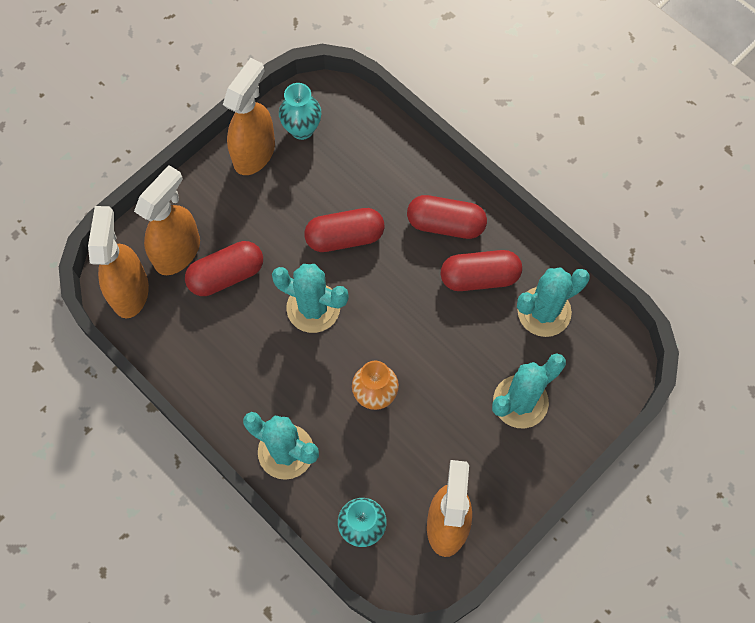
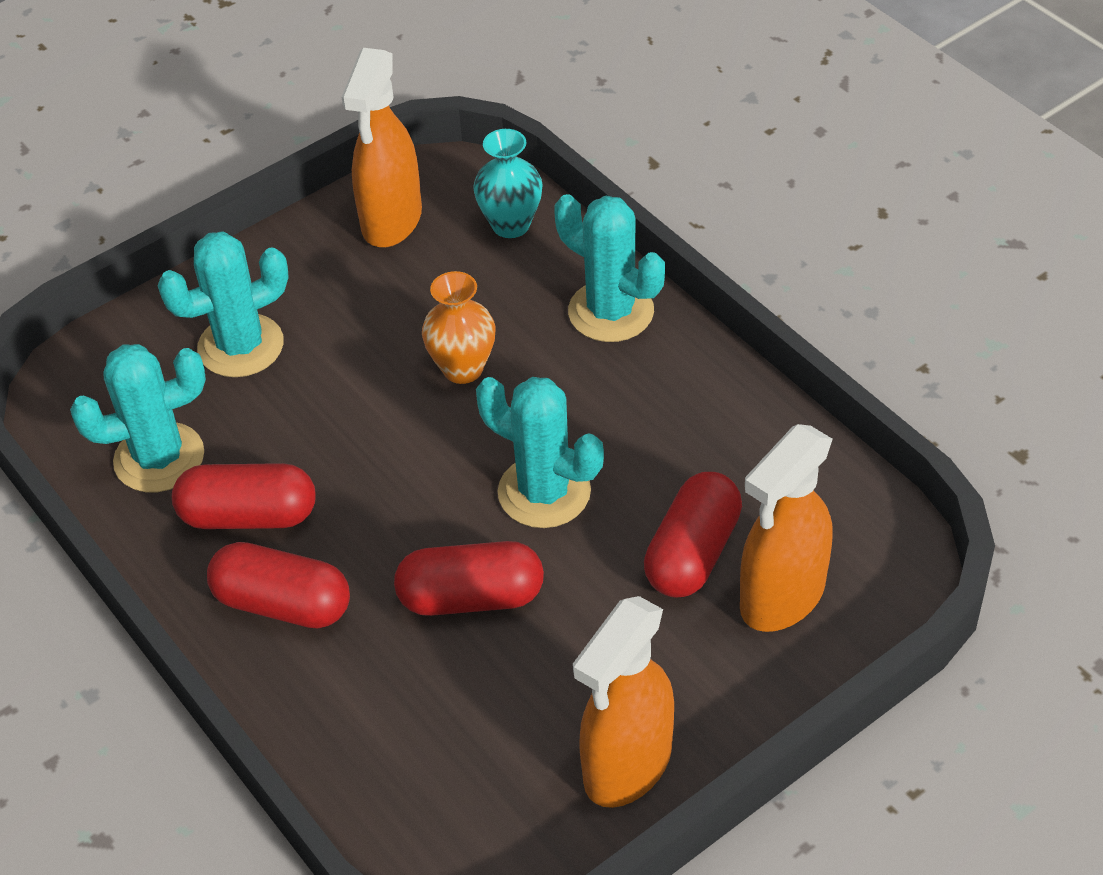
camera: 170 degrees left, 20 degrees down
(130, 291) = (866, 541): orange spray bottle -> none
(226, 275) = (693, 553): red capsule -> red capsule turned 45 degrees counterclockwise
(302, 129) = (524, 806): turquoise vase -> none

